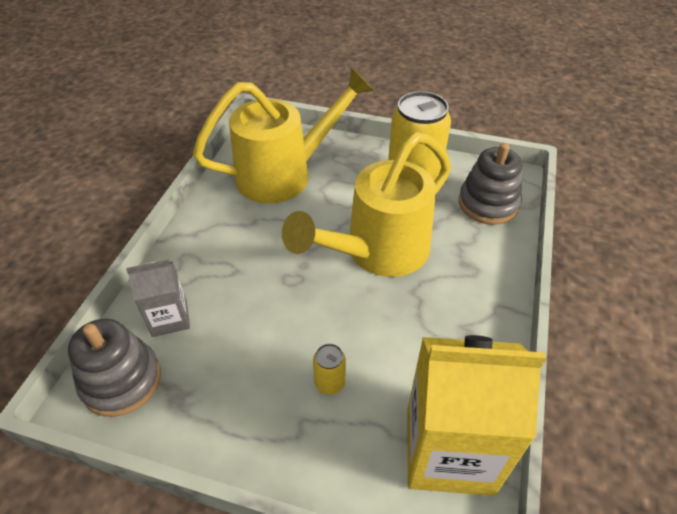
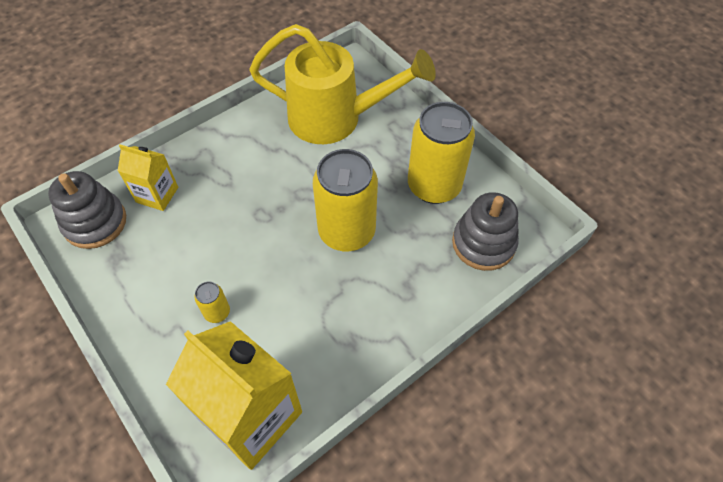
camera: 35 degrees right, 10 degrees up
(169, 318) = (157, 195): grey carton -> yellow carton
(378, 252) = (346, 232): yellow watering can -> yellow can

